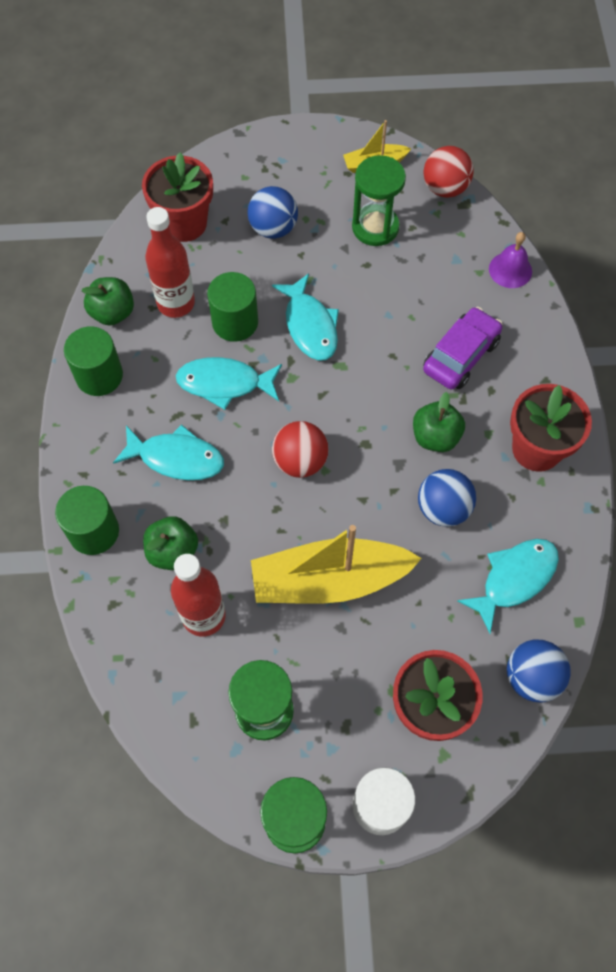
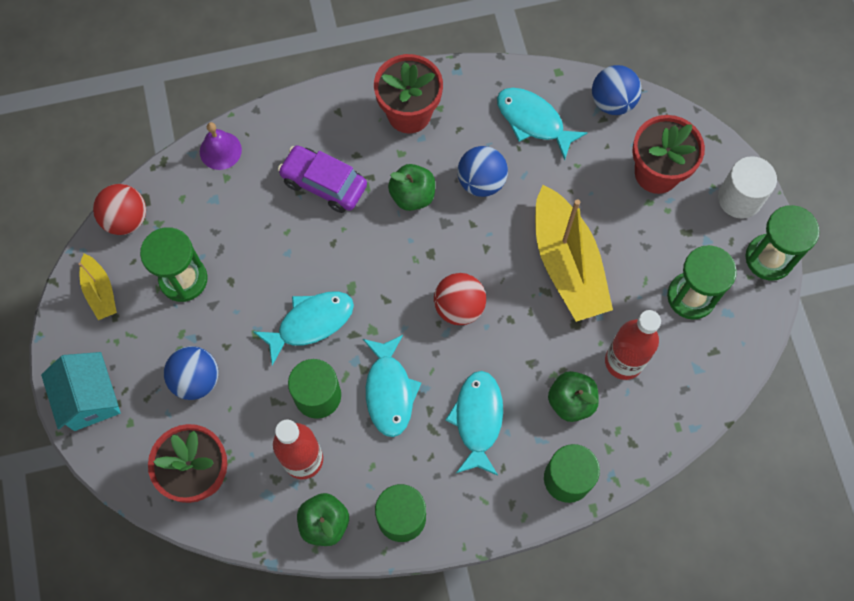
camera: 100 degrees left, 5 degrees up
(273, 150) = (90, 398): none -> turquoise house

